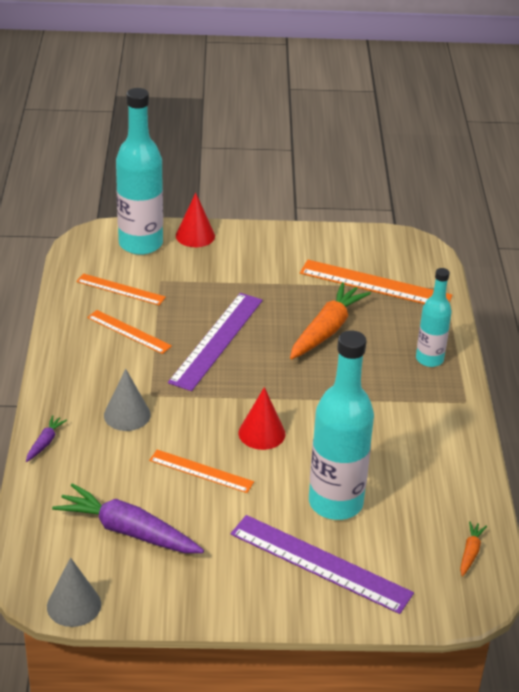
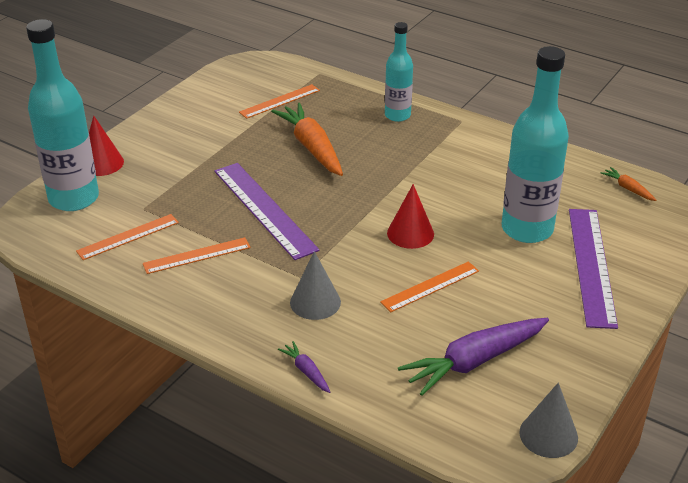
camera: 55 degrees left, 0 degrees up
(320, 563) = (591, 265): purple ruler -> purple ruler turned 60 degrees counterclockwise
(375, 284) = (279, 101): orange ruler -> orange ruler, size x0.60

